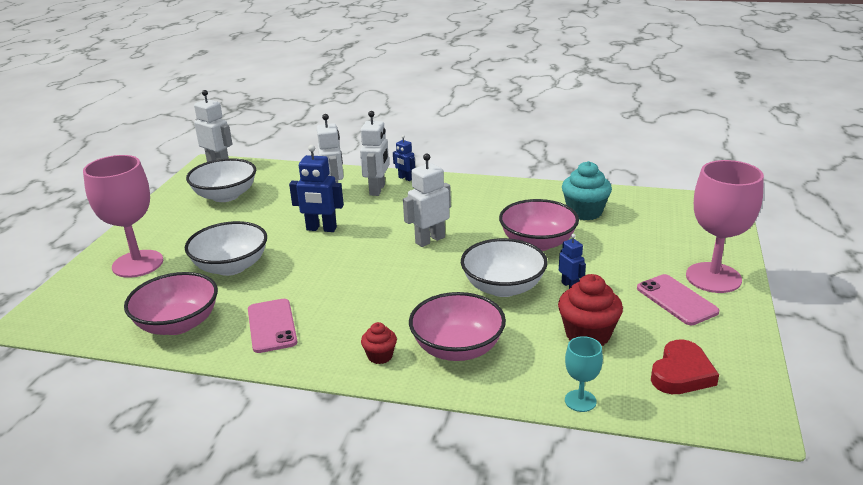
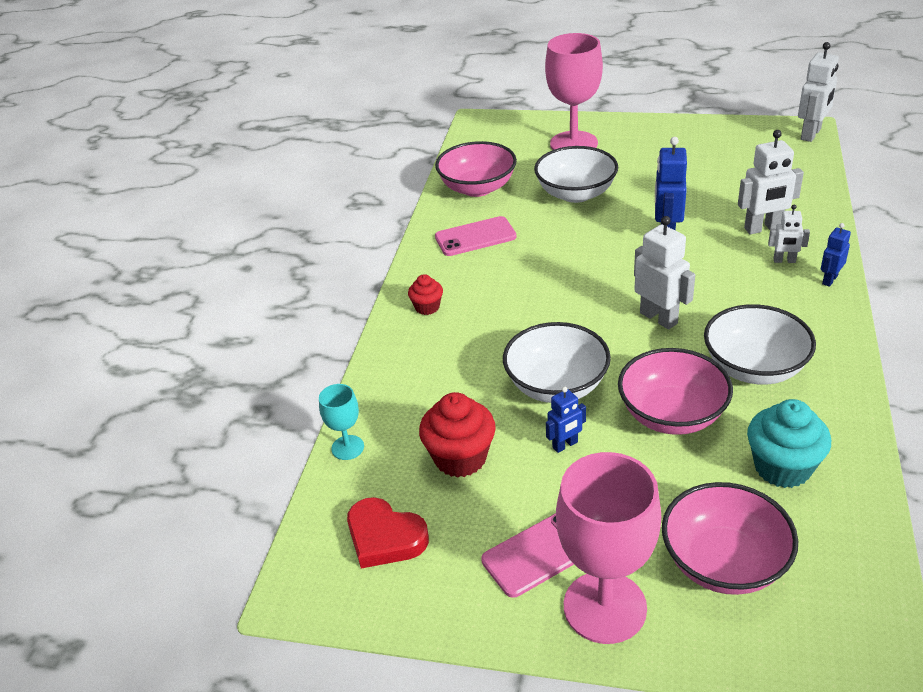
camera: 90 degrees right, 10 degrees up
(225, 196) = (727, 157): white bowl -> white bowl (754, 368)
(377, 190) = (784, 260): white robot -> white robot, size x0.58
(457, 348) = (438, 356): pink bowl -> pink bowl (724, 562)

